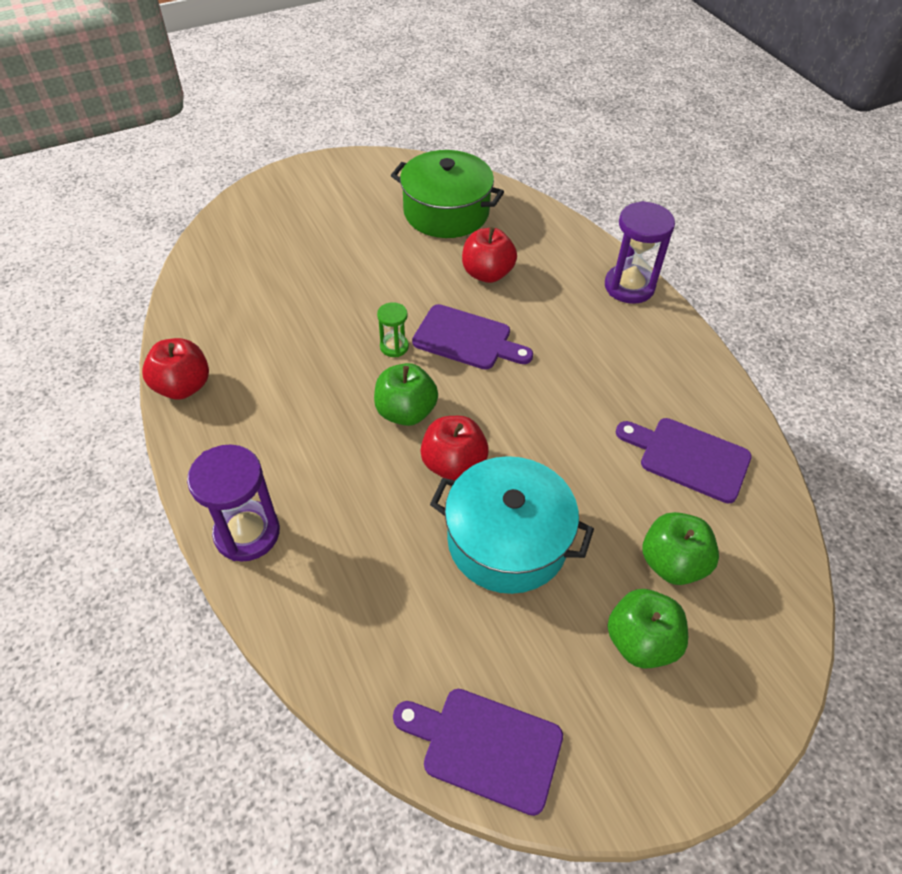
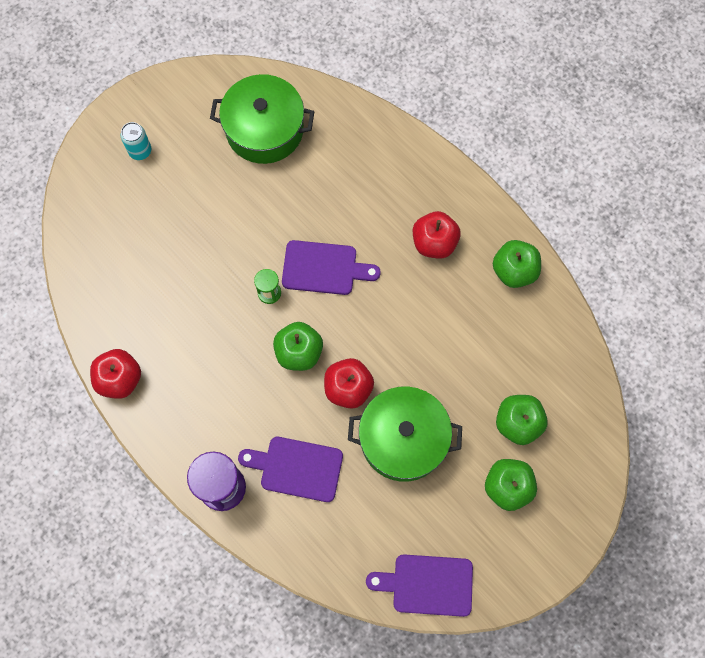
camera: 15 degrees left, 20 degrees up
(310, 202) = (140, 151): none -> turquoise can
(487, 273) = (320, 193): red apple -> red apple (434, 243)
(507, 540) = (403, 439): turquoise pot -> green pot
(629, 286) = (440, 174): purple hourglass -> none
(688, 458) = (515, 332): purple cutting board -> purple cutting board (297, 468)
(700, 394) = (514, 271): none -> green apple

